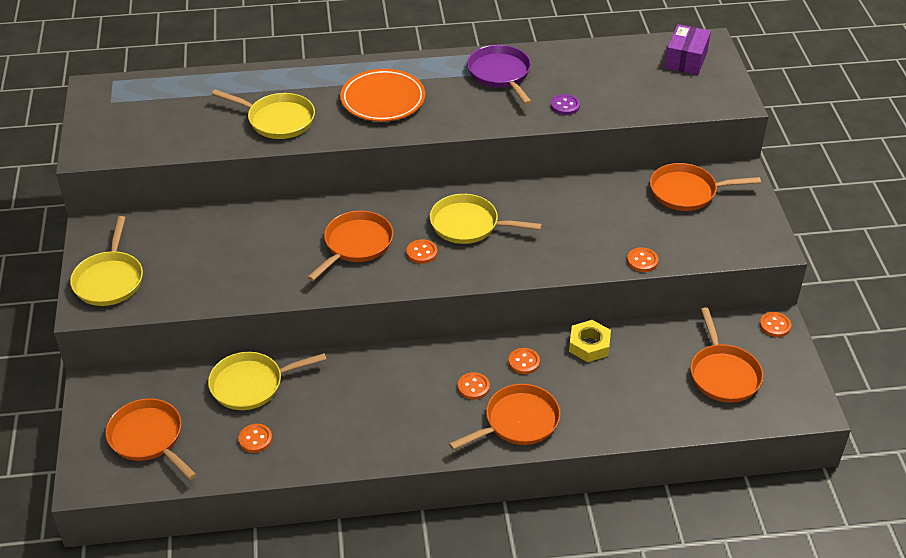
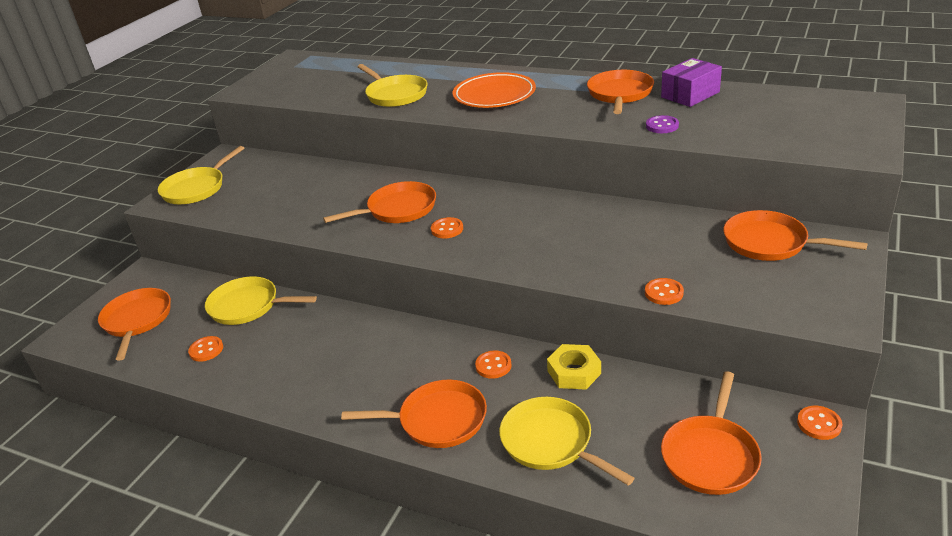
camera: 35 degrees right, 10 degrees down
(468, 225) = (511, 218): yellow pan -> yellow pan (551, 442)
(473, 387) = (425, 372): orange button -> none
(500, 74) = (620, 94): purple pan -> orange pan
(686, 60) = (833, 111): purple box -> purple box (690, 95)

